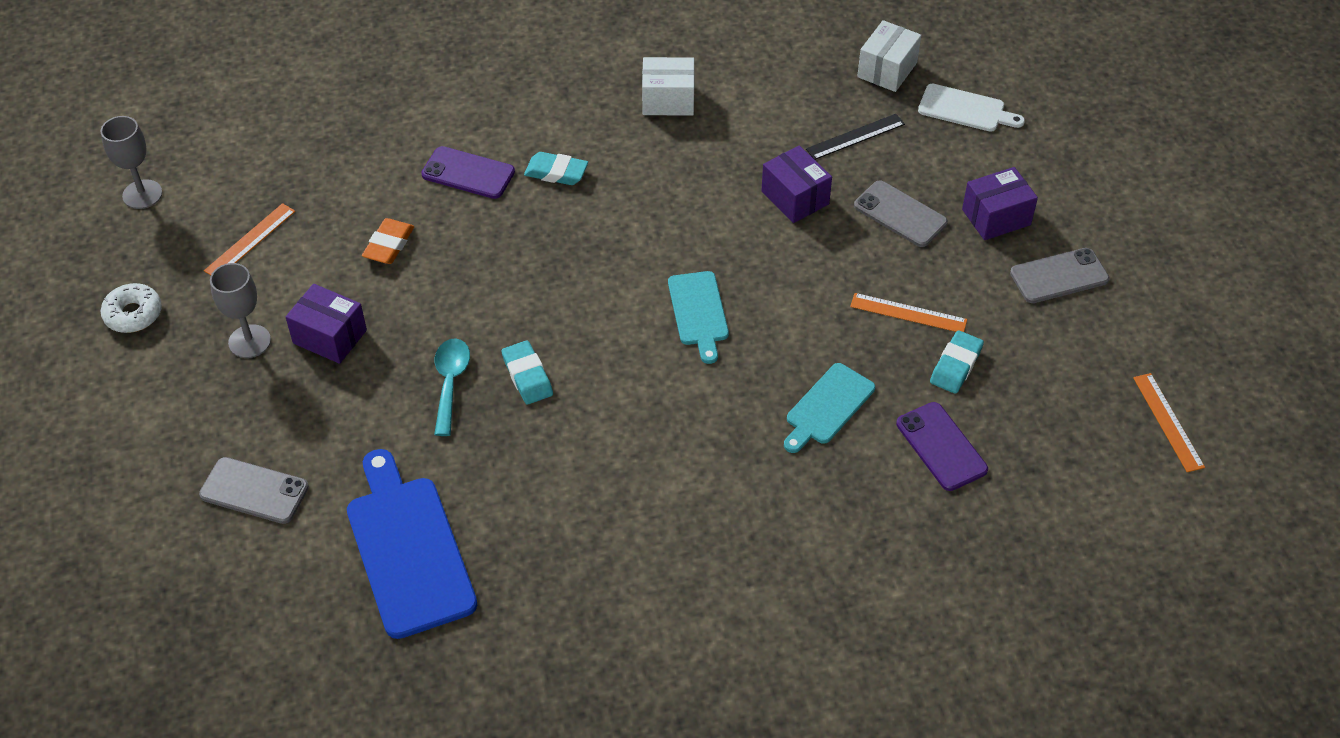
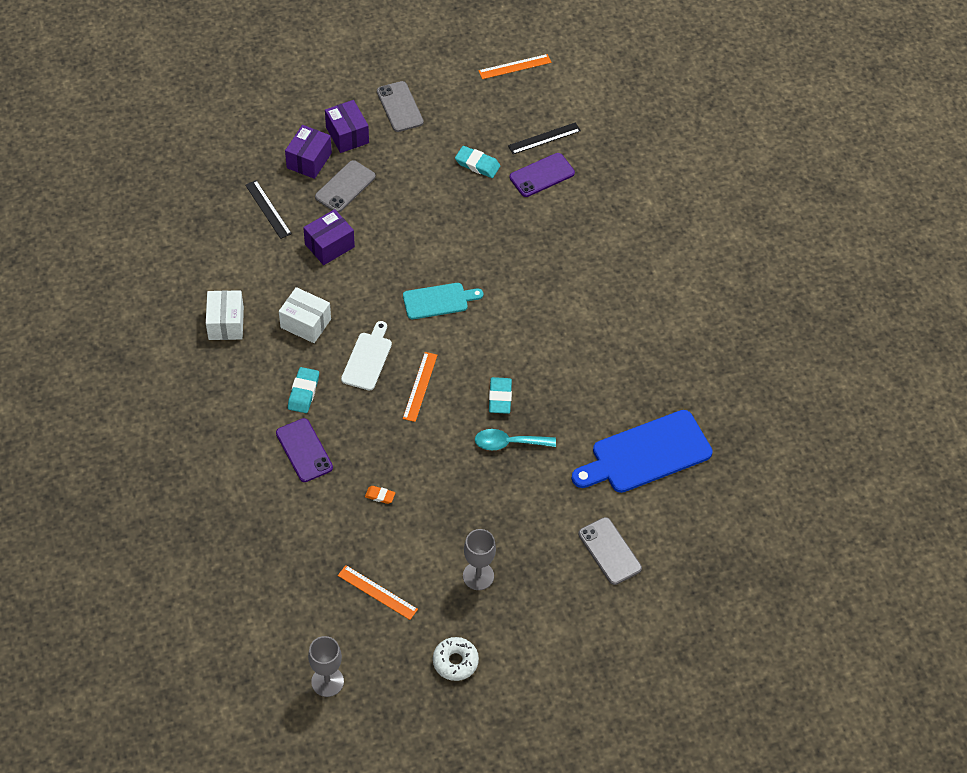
camera: 95 degrees left, 5 degrees up
(254, 491) = (609, 551): grey phone -> grey phone turned 45 degrees counterclockwise
(330, 336) = (471, 523): purple box -> purple box (309, 160)
(389, 245) = (380, 496): orange eraser -> orange eraser, size x0.60
(468, 173) = (304, 450): purple phone -> purple phone turned 45 degrees counterclockwise
(527, 376) = (500, 397): turquoise eraser -> turquoise eraser turned 60 degrees counterclockwise
(827, 407) = (515, 231): turquoise cutting board -> none
(887, 70) = (197, 188): white box -> white box (305, 323)
(908, 313) = (434, 186): orange ruler -> orange ruler (420, 386)
(965, 109) = (241, 145): white cutting board -> white cutting board (368, 359)
(1019, 454) = (544, 138): none -> black ruler

